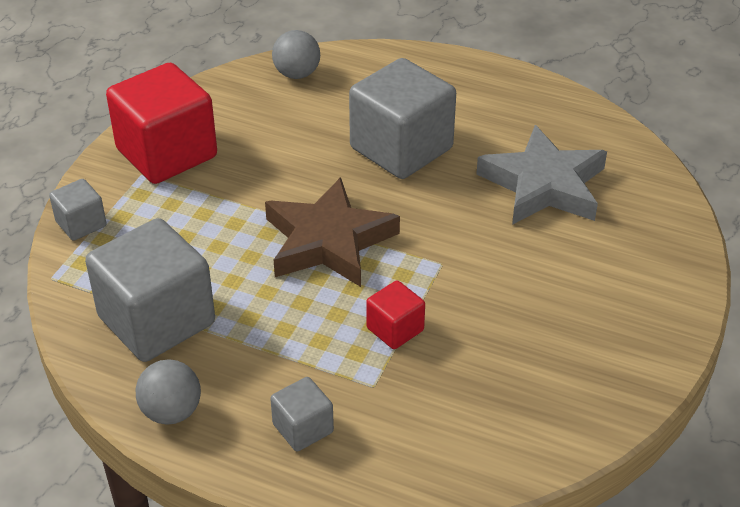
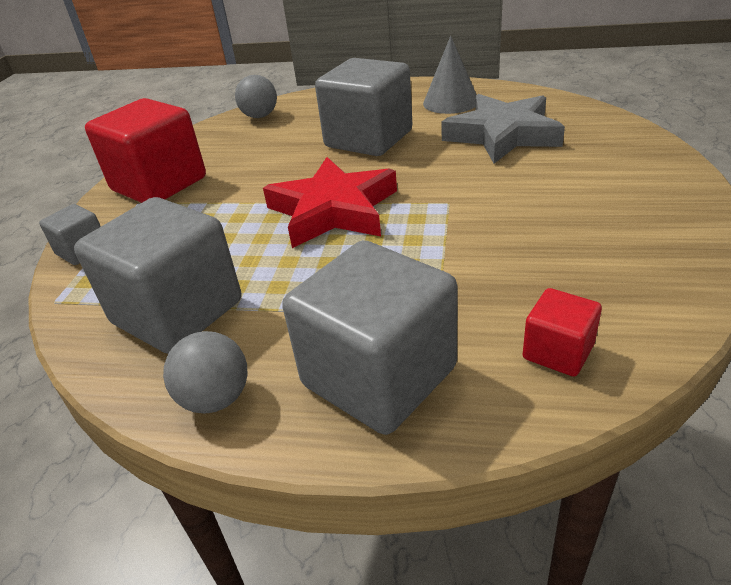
camera: 10 degrees left, 5 degrees down
(303, 428) = (379, 376): grey cube -> grey cube, size x2.08
(328, 241) = (333, 210): brown star -> red star
(395, 329) = (433, 261): red cube -> red cube (558, 352)
(516, 114) = (450, 102): none -> grey cone

